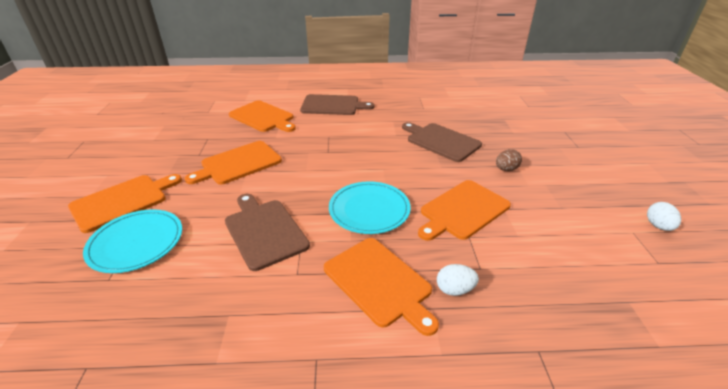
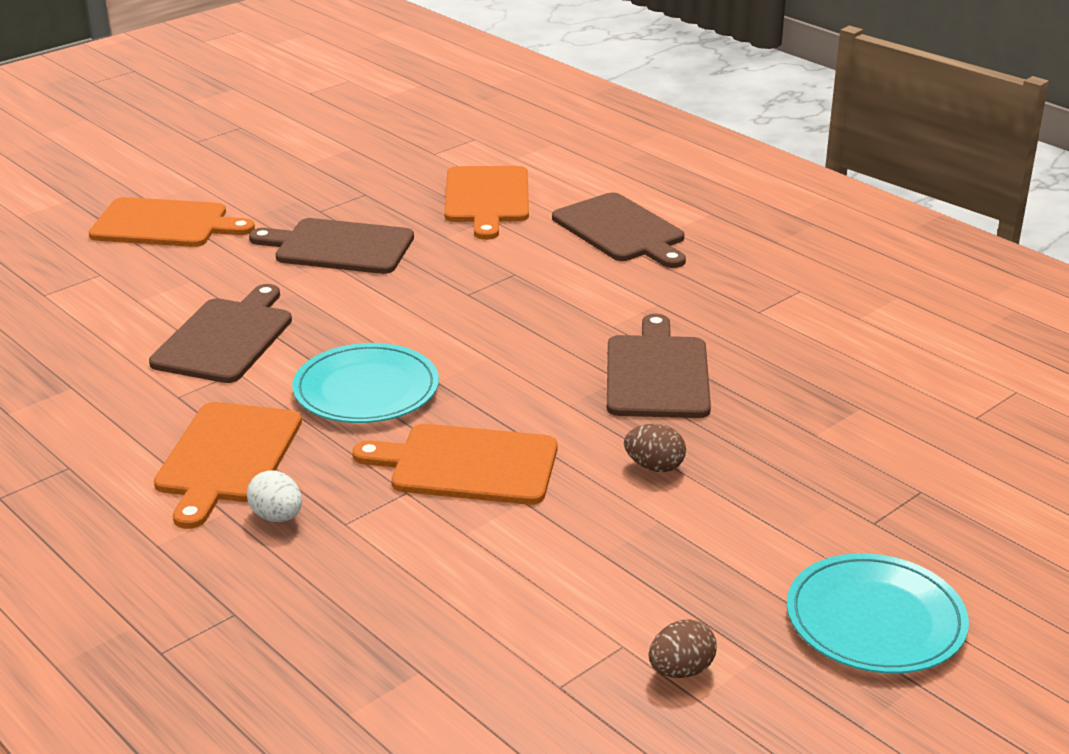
camera: 50 degrees right, 5 degrees down
(136, 243) = (111, 275): turquoise plate -> turquoise plate (875, 619)
(238, 163) = (339, 247): orange cutting board -> brown cutting board
(658, 226) = (681, 670): white egg -> brown egg

